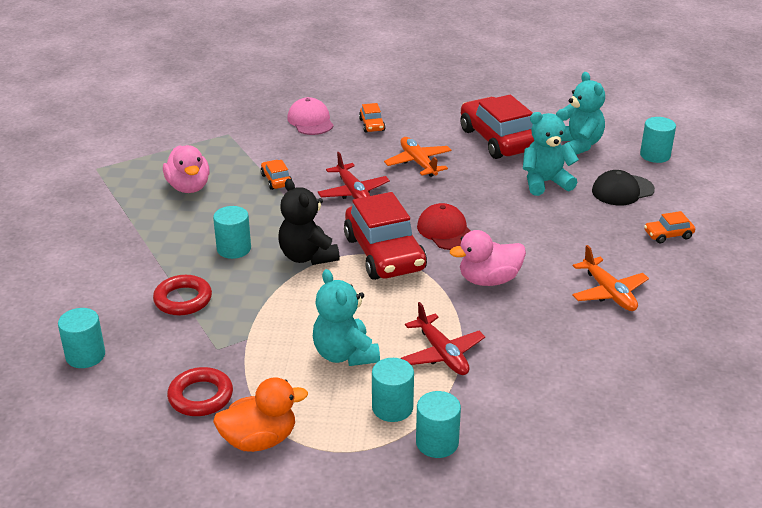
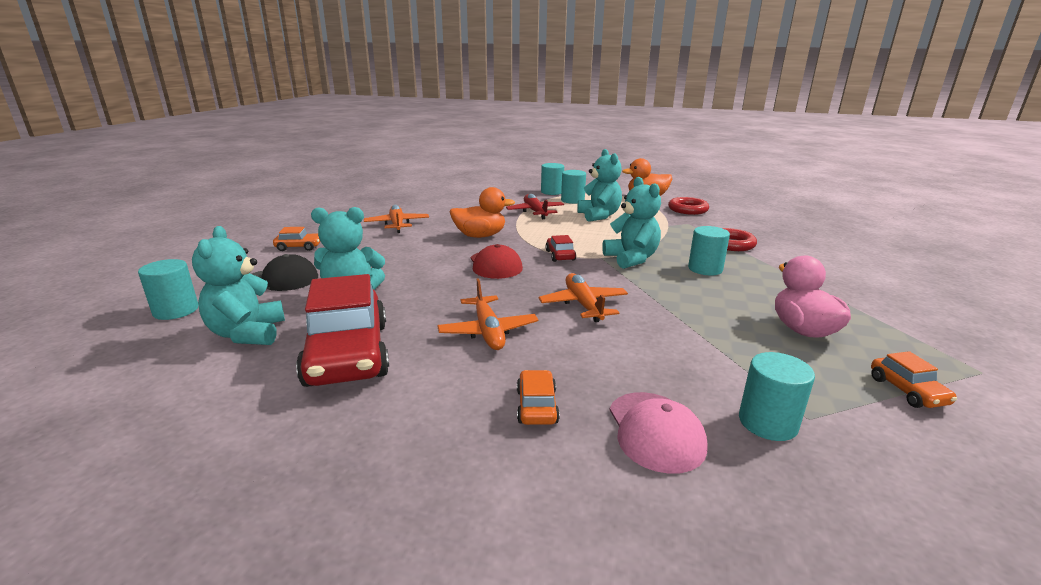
camera: 170 degrees left, 10 degrees down
(85, 356) = (780, 226): turquoise cylinder -> turquoise cylinder (767, 423)
(276, 180) = (685, 327): orange car -> orange car (907, 391)
(307, 256) = (631, 259): black teddy bear -> turquoise teddy bear
(353, 192) = (583, 305): red plane -> orange plane
(384, 254) = (560, 255): red car -> red car, size x0.44
(489, 280) = (480, 236): pink duck -> orange duck

